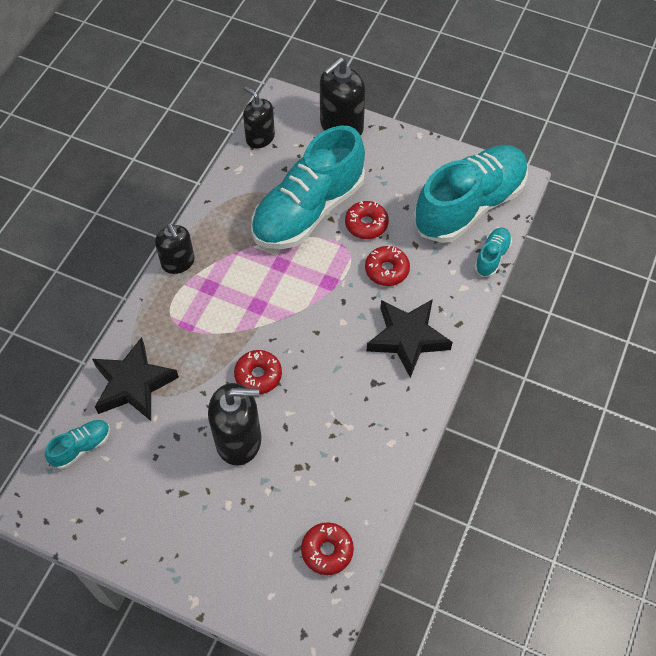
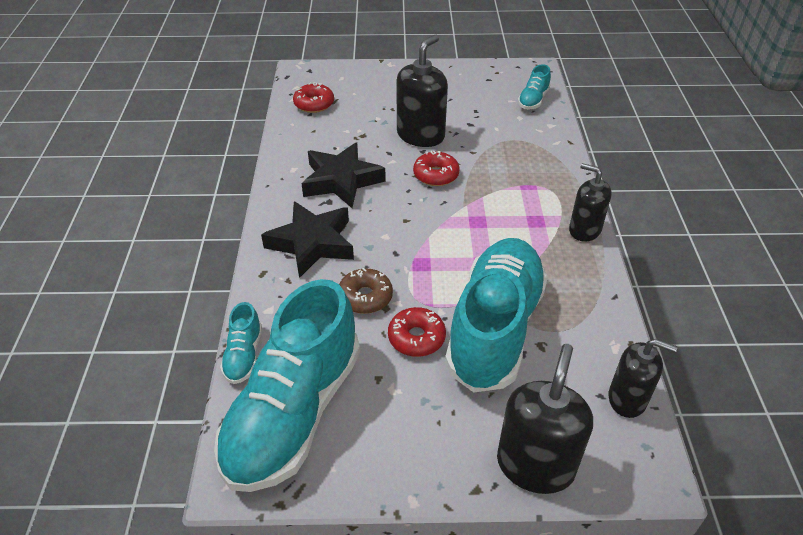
camera: 155 degrees right, 15 degrees down
(133, 384) = (532, 140): black star -> black star (341, 180)
(238, 440) = (420, 135): black soap dispenser -> black soap dispenser turned 150 degrees clockwise
(387, 270) = (365, 297): red donut -> brown donut

